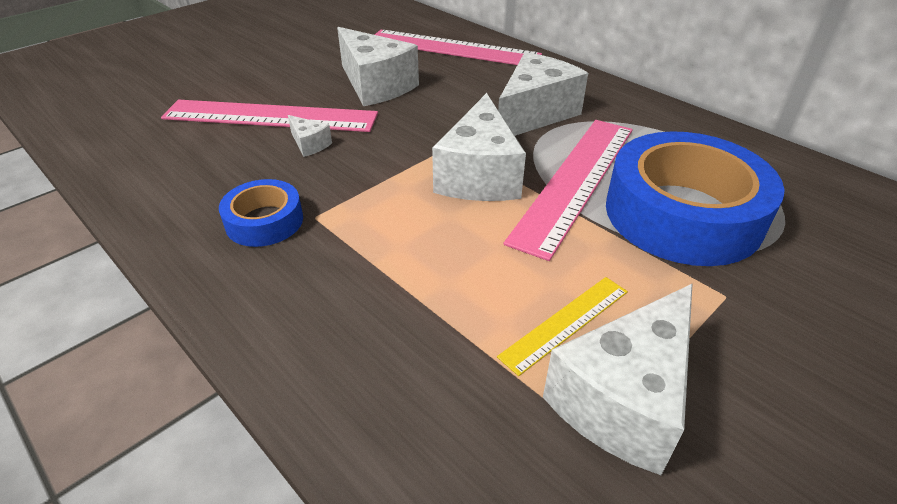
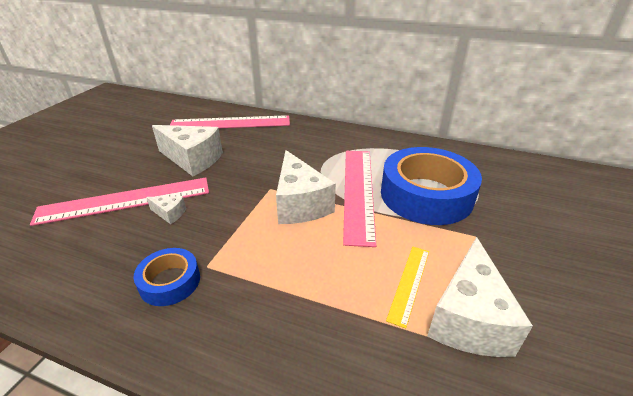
camera: 25 degrees left, 5 degrees down
(534, 114) = (308, 155): white cheese -> none

